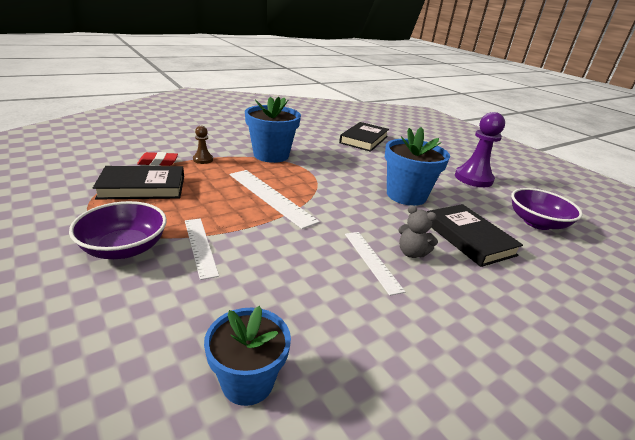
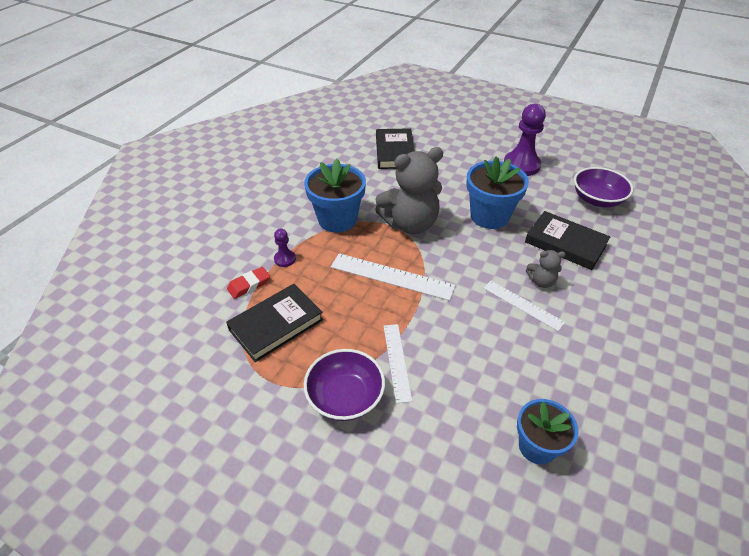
camera: 25 degrees left, 15 degrees up
(200, 246) = (397, 361): white ruler -> white ruler turned 45 degrees clockwise
(203, 159) = (285, 259): brown pawn -> purple pawn
(327, 176) = (410, 224): none -> grey teddy bear

